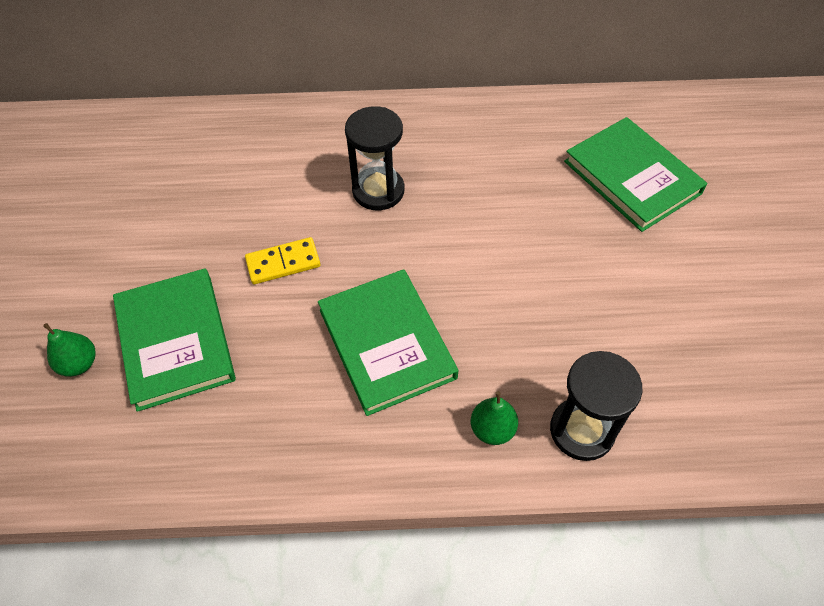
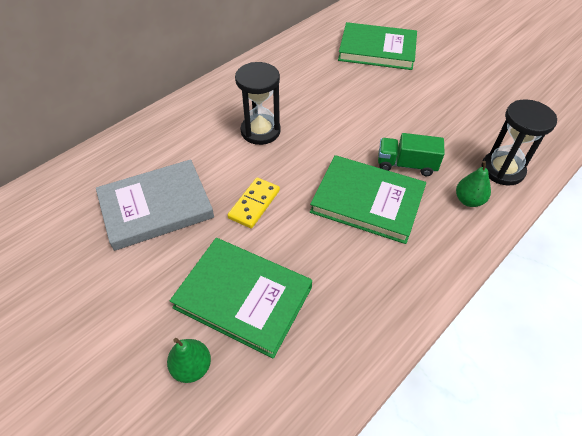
camera: 45 degrees left, 5 degrees down
(205, 202) = (156, 207): none -> grey book
(478, 337) = (406, 165): none -> green truck

